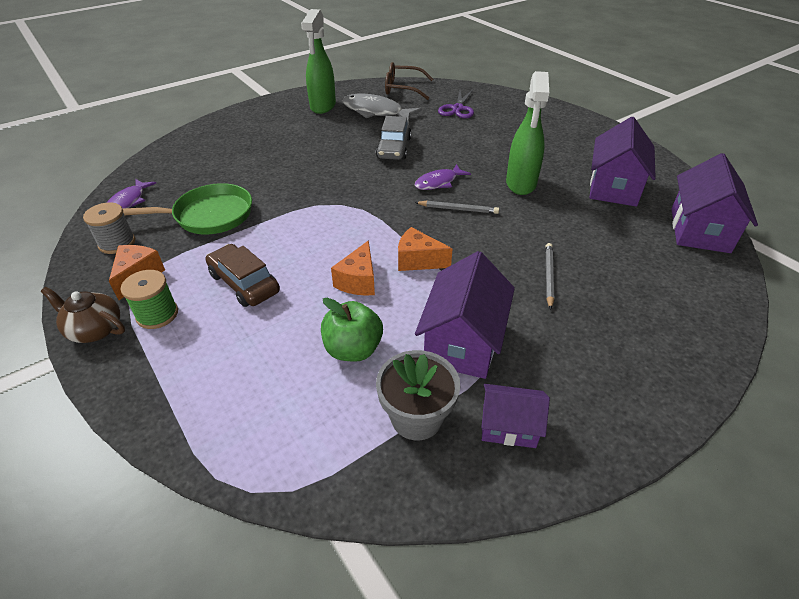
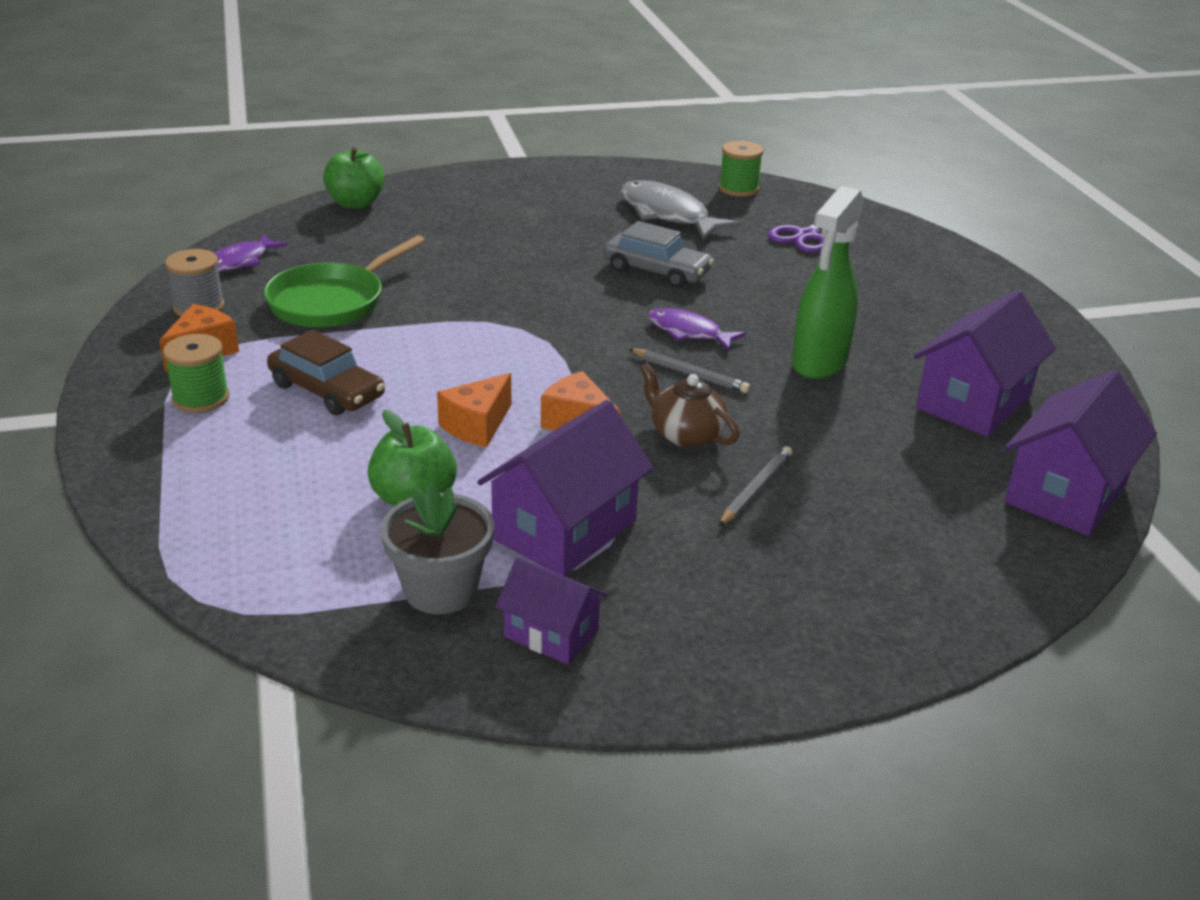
camera: 20 degrees right, 10 degrees down
(95, 329) = (121, 395): brown teapot -> brown teapot (686, 435)
(184, 144) = (355, 203): none -> green apple
(208, 216) = (332, 301): green pan -> green pan turned 120 degrees clockwise
(244, 283) = (327, 391): brown car -> brown car turned 150 degrees clockwise
(323, 106) = (590, 191): green spray bottle -> none
(394, 148) = (656, 271): grey car -> grey car turned 90 degrees counterclockwise
(403, 89) = (738, 189): brown glasses -> green spool
(438, 182) = (689, 332): purple fish -> purple fish turned 45 degrees clockwise

